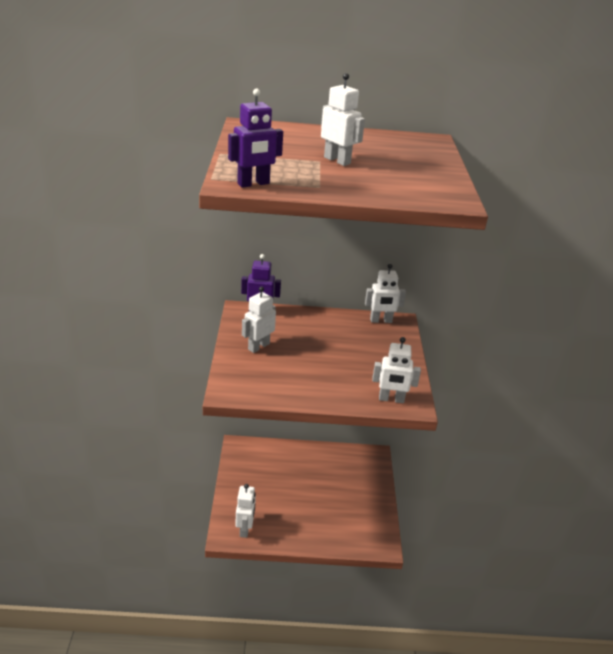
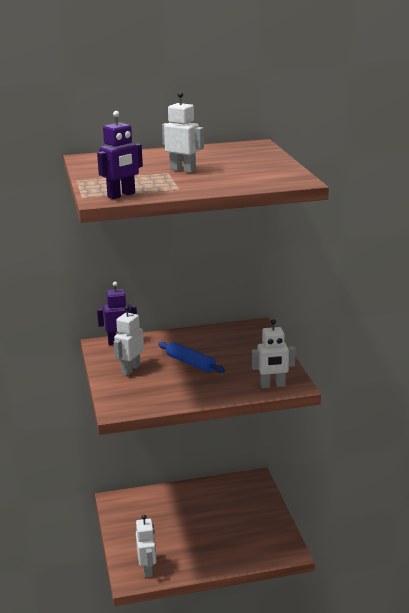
camera: 10 degrees left, 10 degrees down
(319, 353) = (190, 363): none -> blue rolling pin
(381, 321) = (238, 328): white robot -> none

